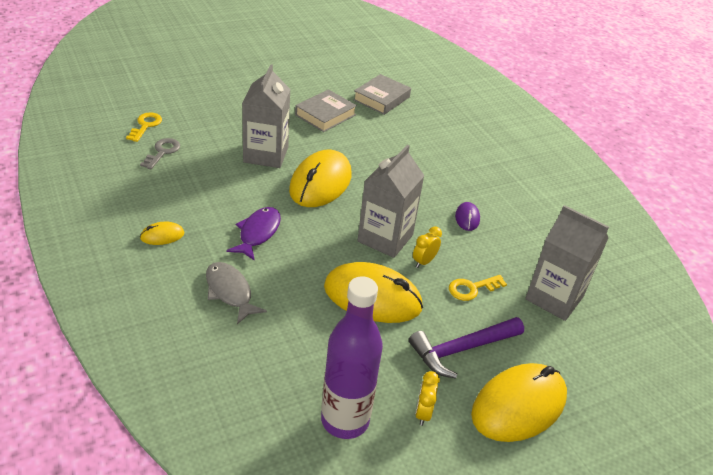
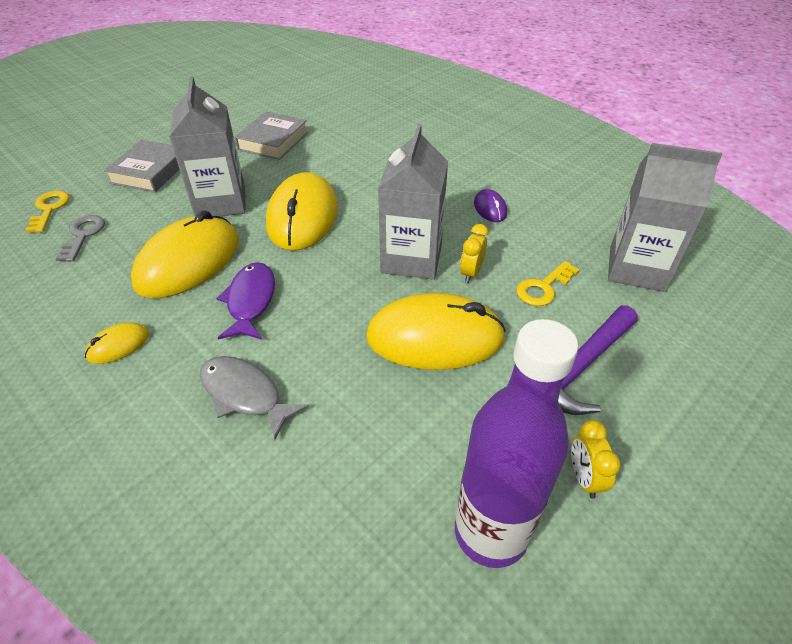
camera: 15 degrees left, 5 degrees up
(381, 98) = (328, 109): grey book -> grey book (150, 171)
(518, 405) = (687, 419): yellow mouse -> yellow mouse (188, 262)

